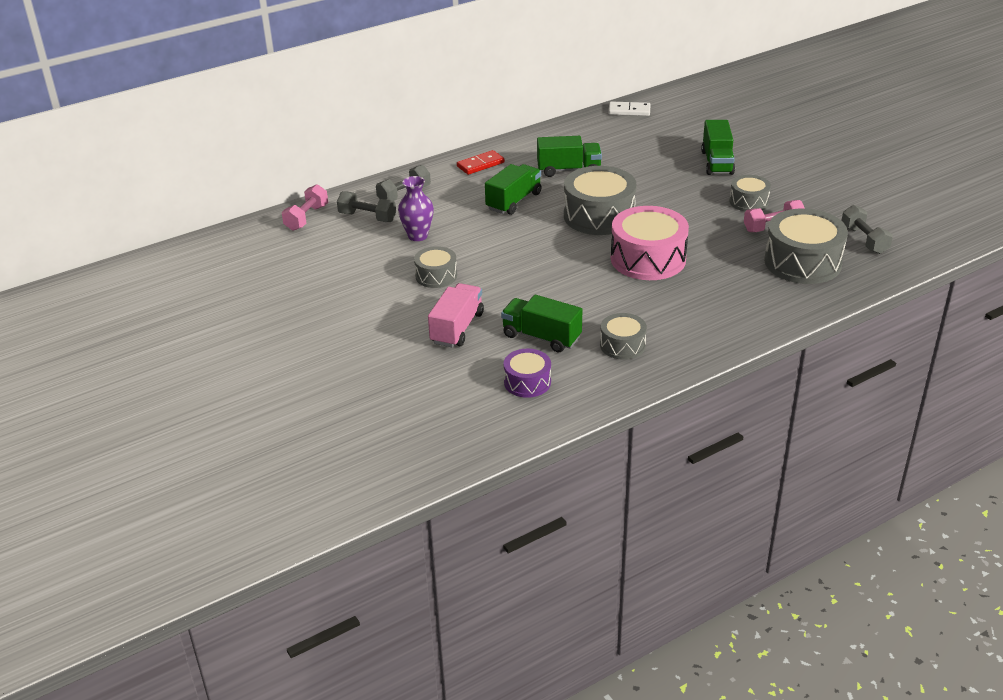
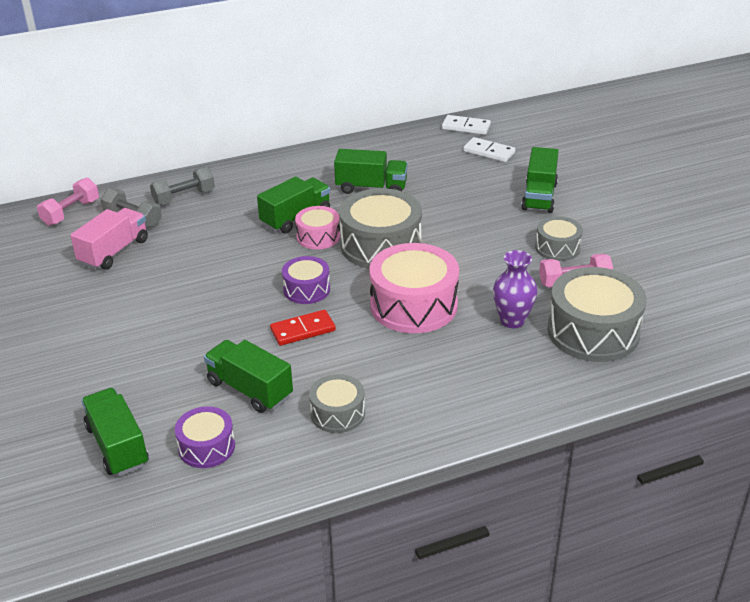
camera: 10 degrees right, 0 degrees up
(417, 236) = (174, 247): purple vase -> purple vase (512, 320)
(436, 276) = (170, 297): grey drum -> none
(452, 390) = (117, 446): none -> green truck
(457, 328) = (161, 365): pink truck -> pink truck (114, 252)
(480, 164) = (280, 172): red domino -> red domino (303, 330)
(541, 214) = (318, 237): none -> pink drum
(551, 257) = (306, 289): none -> purple drum
(658, 130) = (489, 152): none -> white domino
(864, 240) = (677, 312): grey dumbbell -> none

